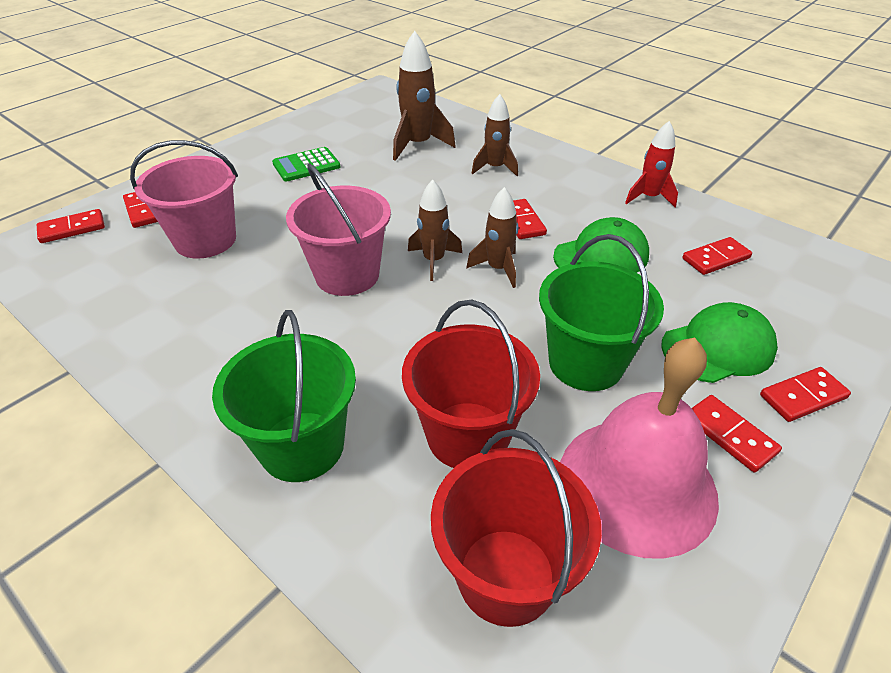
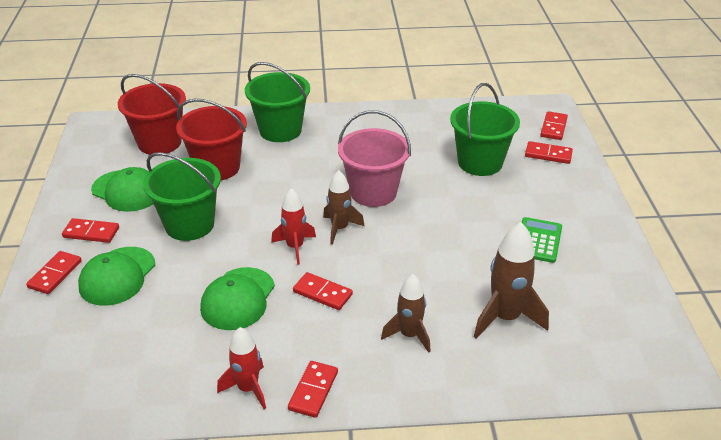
camera: 135 degrees right, 5 degrees down
(205, 240) = (480, 162): pink bucket -> green bucket
(498, 269) = (295, 247): brown rocket -> red rocket
(637, 484) = (127, 191): pink bell -> green cap
(715, 258) = (151, 350): red domino -> red domino (313, 391)

